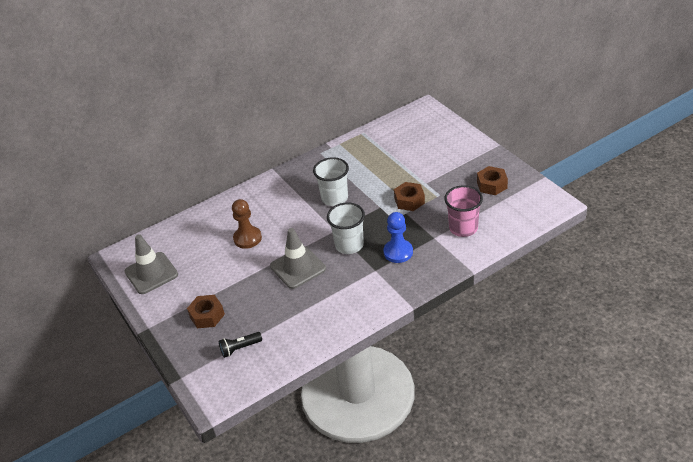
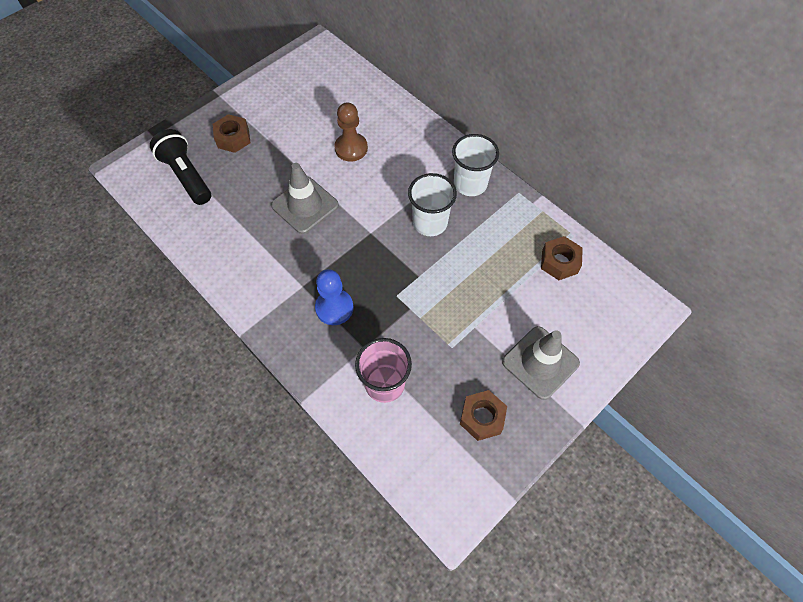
camera: 75 degrees right, 20 degrees up
(151, 273) = (294, 78): grey traffic cone -> grey traffic cone (540, 362)
(240, 348) = (186, 176): black flashlight -> black flashlight, size x1.79
(349, 245) = (345, 252): white cup -> white cup (470, 184)
(409, 201) = (434, 310): brown nut -> brown nut (559, 262)

